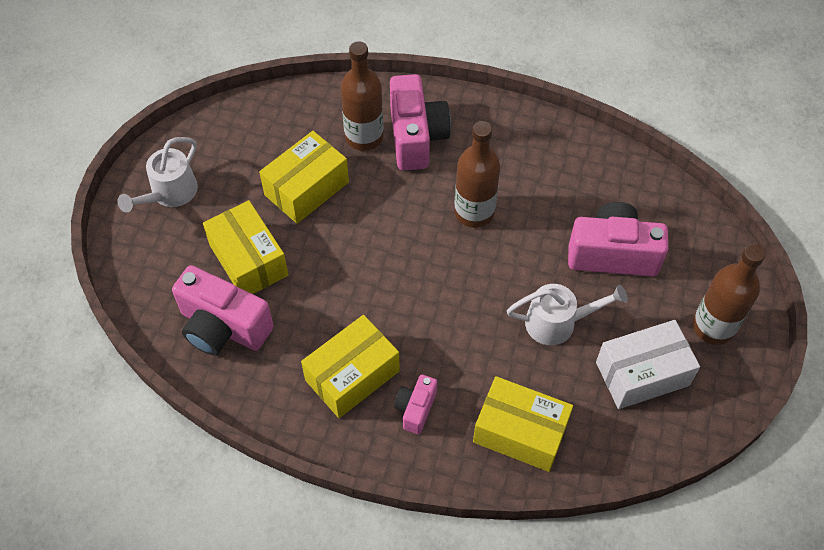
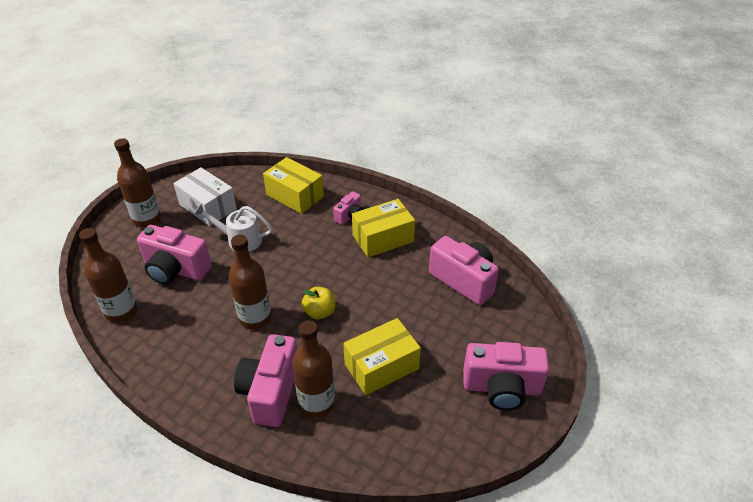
camera: 165 degrees left, 15 degrees down
(169, 194) = (502, 388): white watering can -> pink camera
(249, 260) = (439, 320): yellow box -> none
(400, 237) = (320, 312): none -> yellow apple
(636, 185) = (121, 311): none -> brown bottle
(642, 374) = (208, 207): white box -> white box turned 45 degrees clockwise

